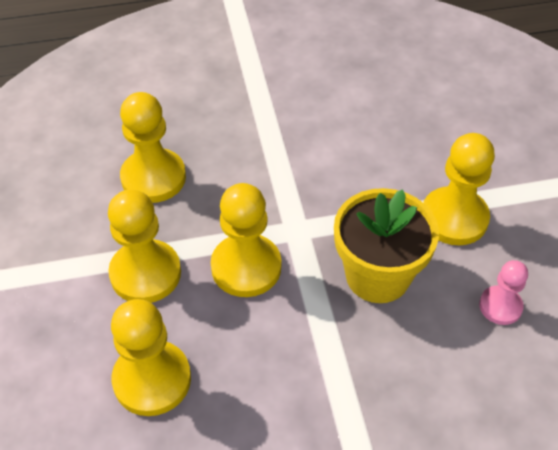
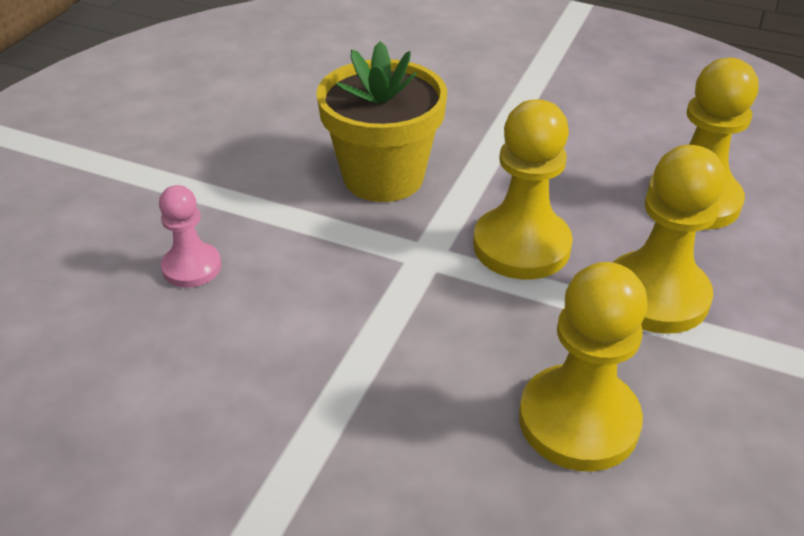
camera: 145 degrees left, 10 degrees down
(454, 218) = (241, 185): yellow pawn -> none
(500, 306) = (300, 112): pink pawn -> pink pawn (192, 267)

